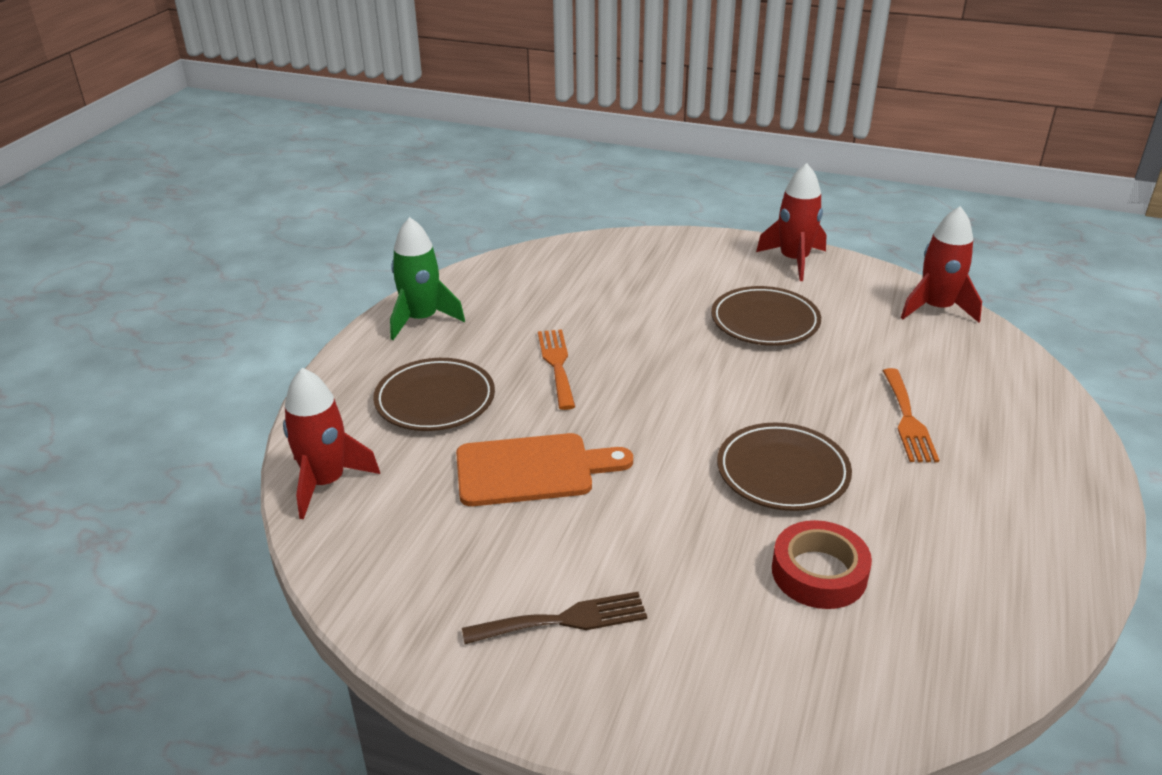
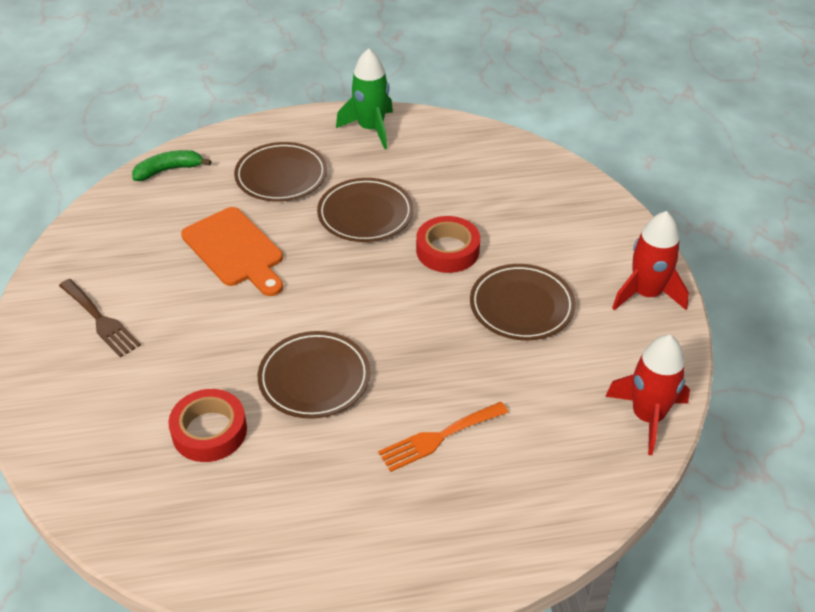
camera: 60 degrees right, 10 degrees up
(326, 482) = (168, 170): red rocket -> green banana
(557, 364) = (365, 214): orange fork -> brown plate
(656, 335) = (447, 250): none -> red tape

